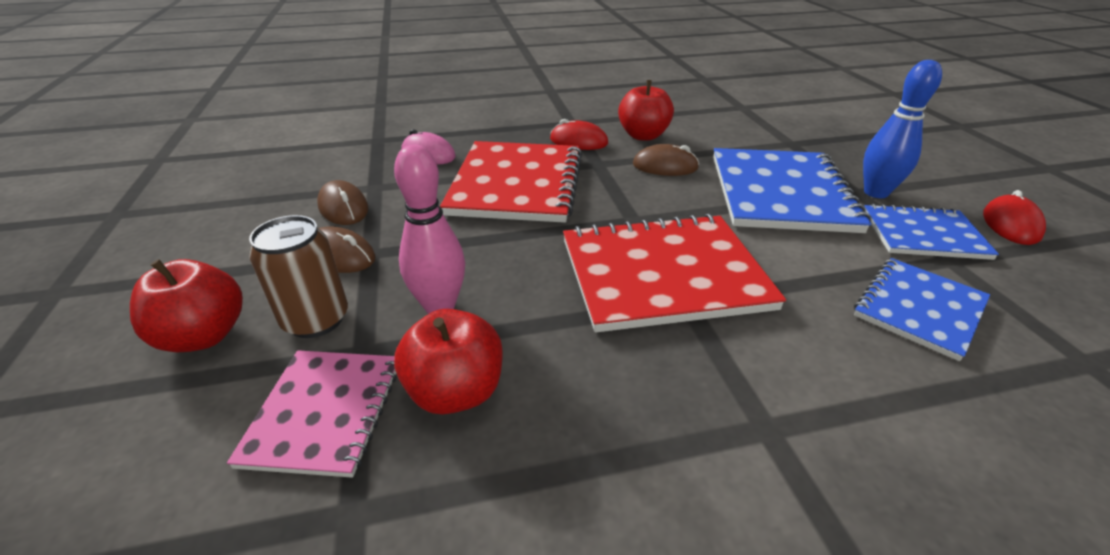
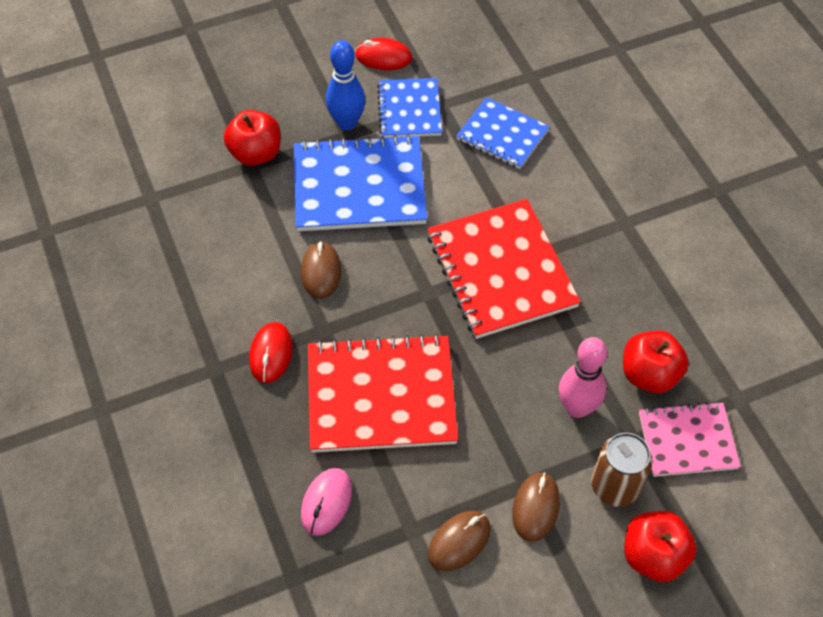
camera: 100 degrees left, 20 degrees up
(643, 136) = (247, 293): red apple -> red apple (256, 154)

